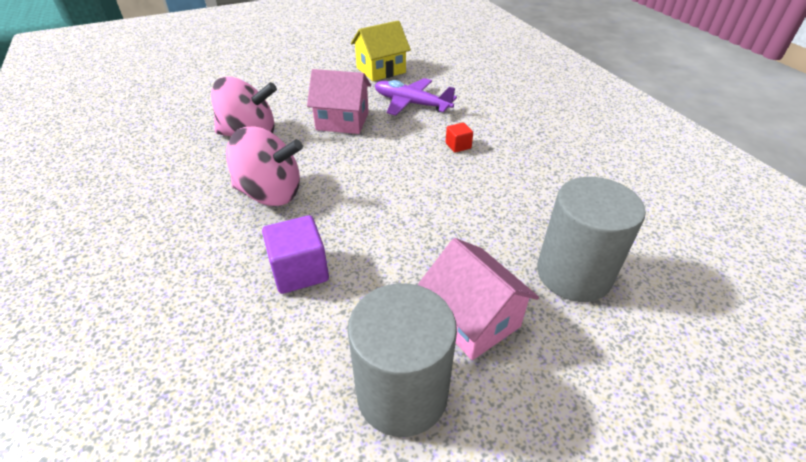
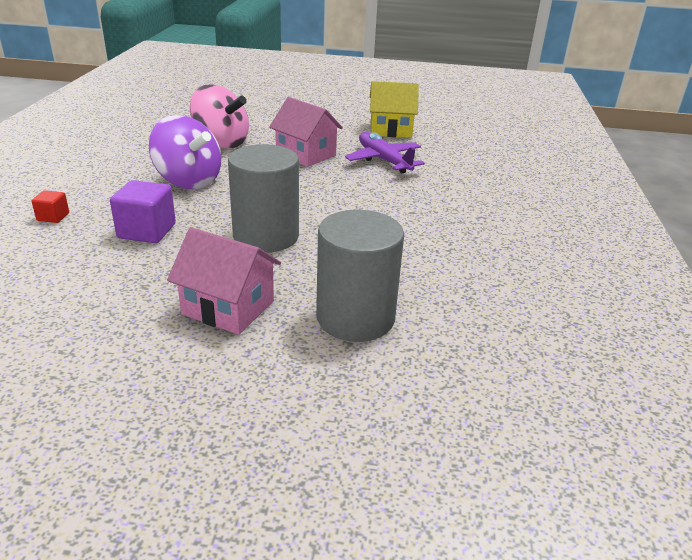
camera: 30 degrees right, 10 degrees down
(270, 193) = (188, 181): pink spinning top -> purple spinning top
(402, 393) = (120, 322): grey cylinder -> grey cylinder (266, 236)
(458, 146) = (383, 201): red cube -> red cube (53, 217)
(472, 319) = (228, 307): pink house -> pink house turned 60 degrees counterclockwise

